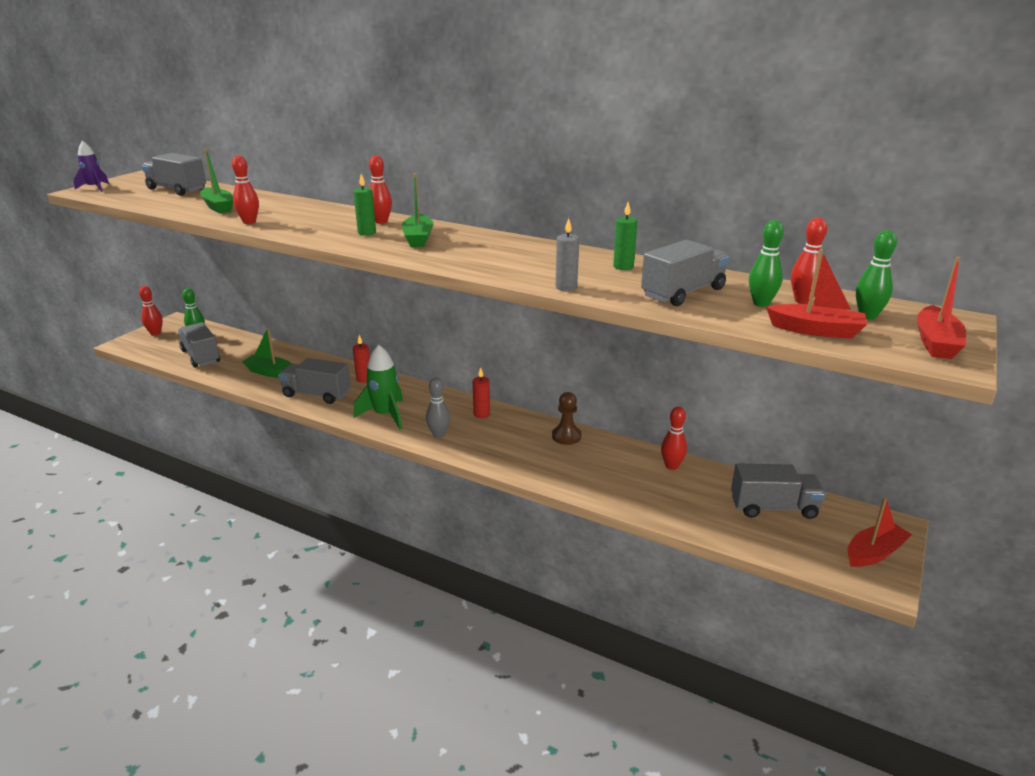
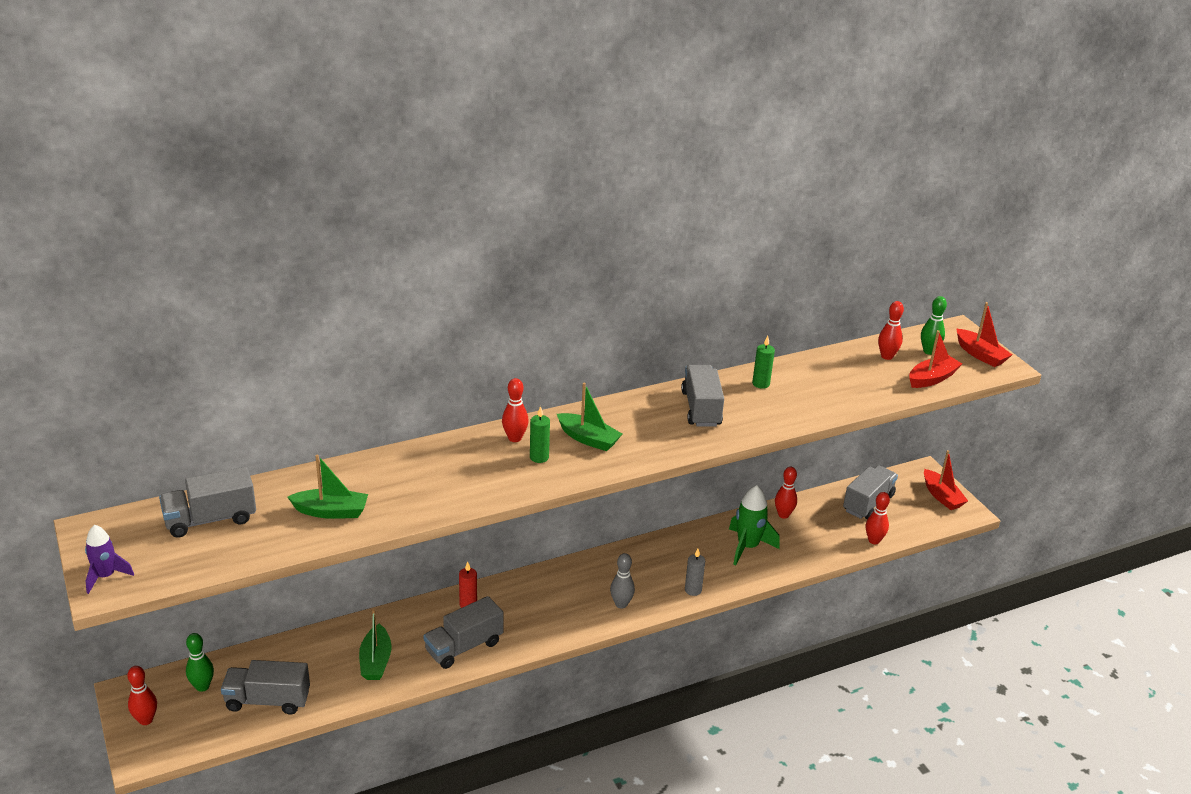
camera: 55 degrees left, 5 degrees up
(249, 222) = (417, 509): red bowling pin -> red bowling pin (874, 540)
(270, 372) = (375, 661): green boat -> green boat turned 60 degrees counterclockwise
(385, 415) = (554, 620): green rocket -> green rocket (747, 547)
(481, 414) = (614, 565): red candle -> none
(566, 287) = (775, 424): grey candle -> grey candle (693, 590)
(566, 436) = (695, 540): brown pawn -> none
(683, 293) = (832, 388): grey truck -> grey truck (701, 409)
(761, 303) = (877, 372): green bowling pin -> none
(874, 553) = (941, 496): red boat -> red boat turned 150 degrees clockwise

